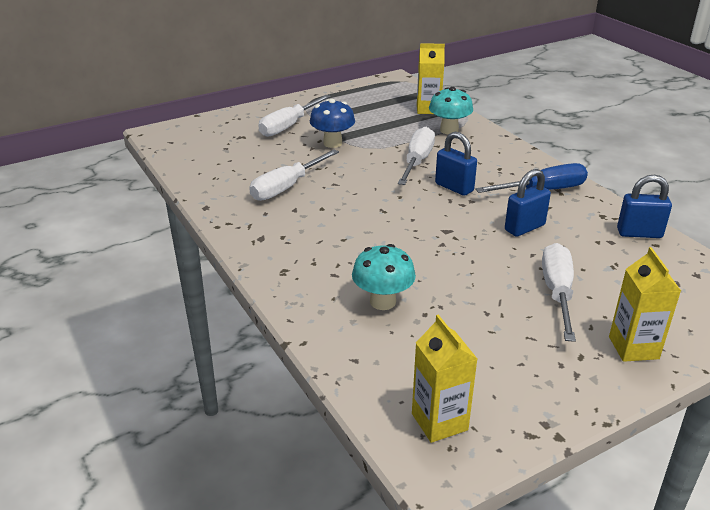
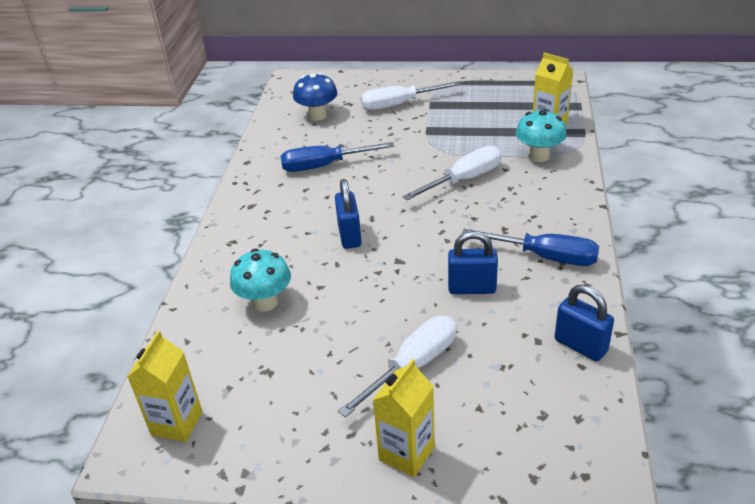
camera: 40 degrees right, 5 degrees up
(286, 187) = (324, 166): white screwdriver -> blue screwdriver
(332, 143) = (413, 134): blue mushroom -> blue mushroom (317, 115)
(454, 187) = (462, 220): blue padlock -> blue padlock (349, 236)

